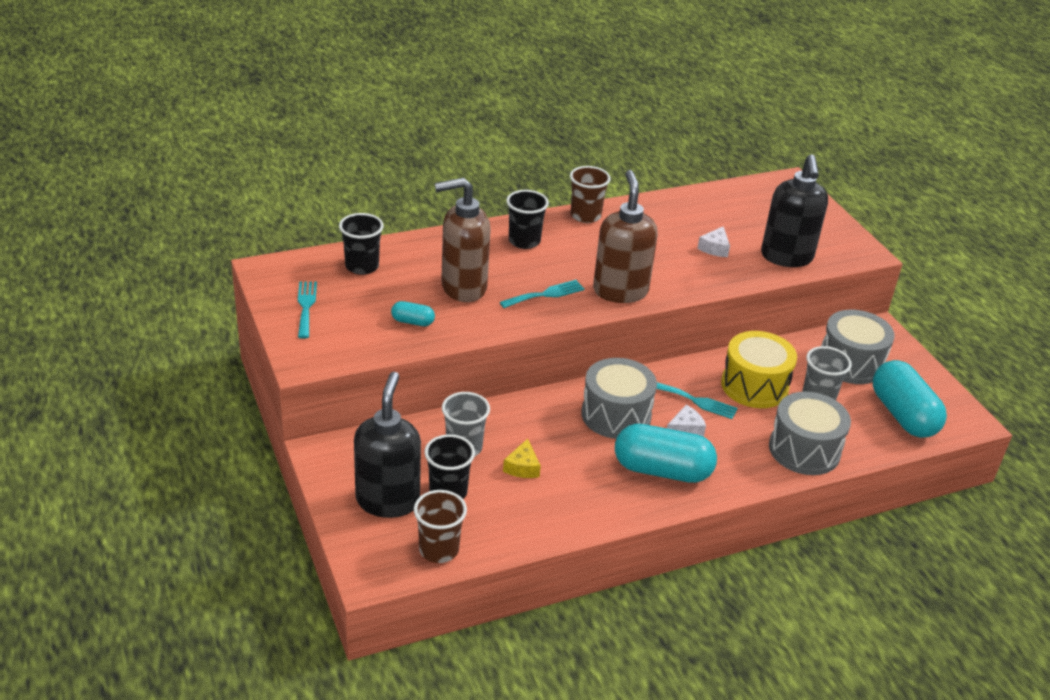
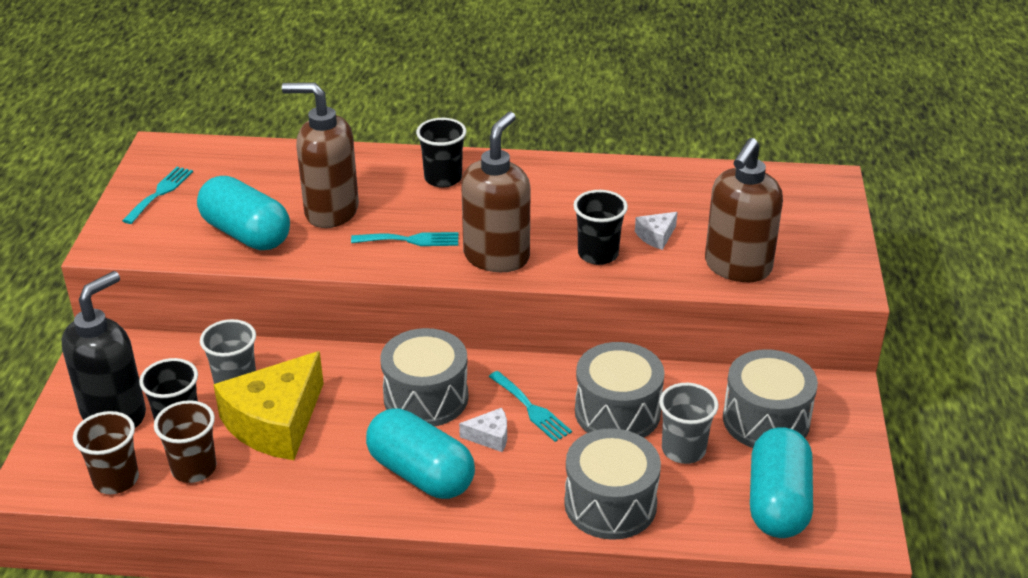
camera: 30 degrees right, 0 degrees up
(362, 266) = (251, 166): black cup -> black cup (598, 254)
(412, 322) = (246, 234): turquoise capsule -> turquoise capsule, size x2.21
(522, 467) = (275, 422): yellow cheese -> yellow cheese, size x2.36
(585, 216) = (538, 166): brown cup -> brown cup (194, 468)
(754, 386) = (617, 412): yellow drum -> grey drum
(786, 257) = (737, 267): black soap dispenser -> brown soap dispenser

